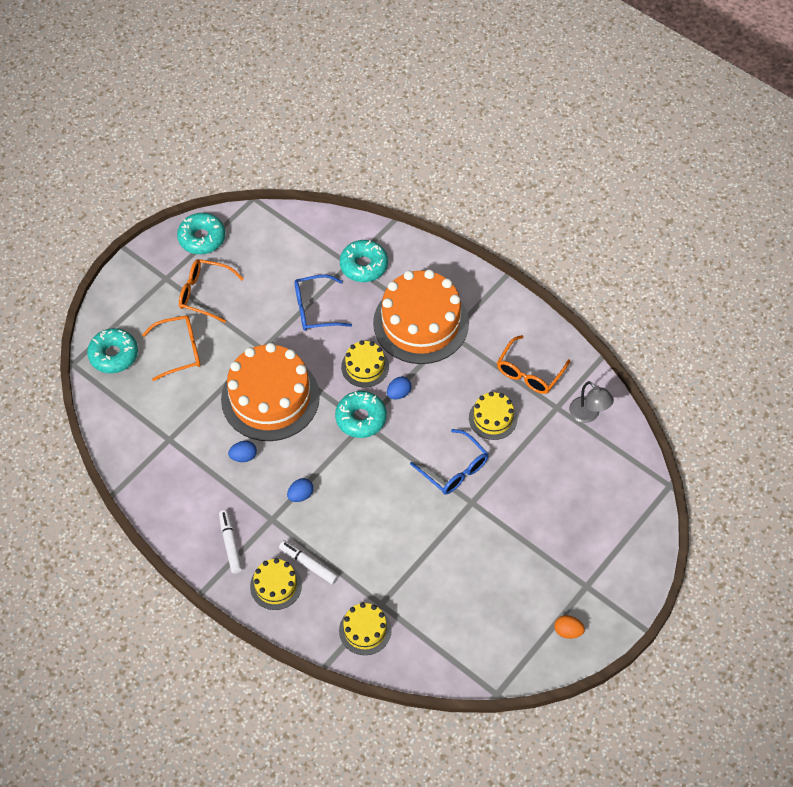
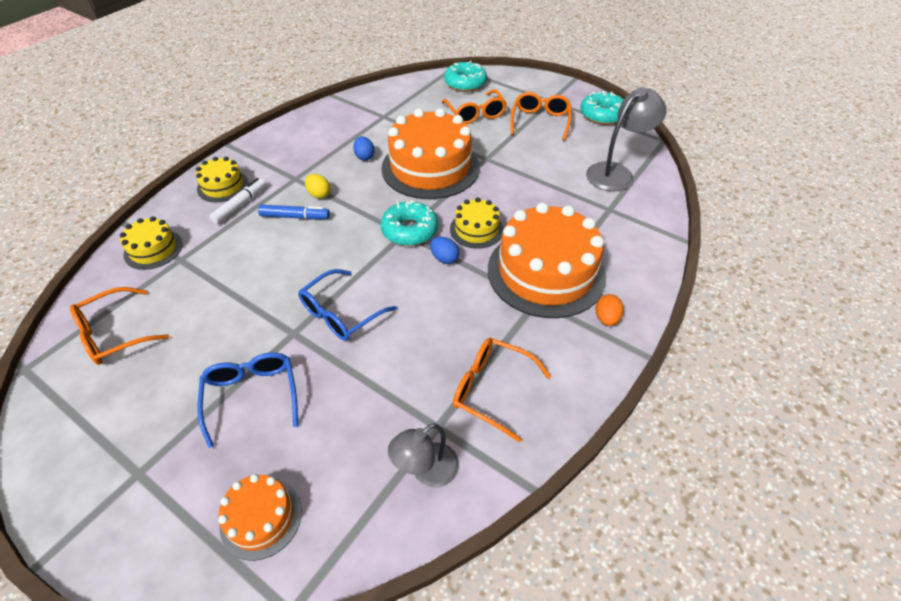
camera: 85 degrees right, 10 degrees down
(230, 544) = (273, 156): white marker -> none
(299, 247) = (616, 173): none -> grey lamp
(300, 495) = (319, 194): blue egg -> yellow egg
(315, 309) = (542, 188): blue glasses -> blue glasses (252, 395)
(332, 513) = (295, 217): none -> blue marker
(364, 265) = (611, 220): turquoise donut -> none
(465, 636) = (114, 334): none -> orange glasses
(493, 418) = (415, 350): yellow cake -> none
(568, 631) = (76, 449): orange egg -> orange egg (606, 318)
(617, 506) = (261, 518): none -> orange cake

